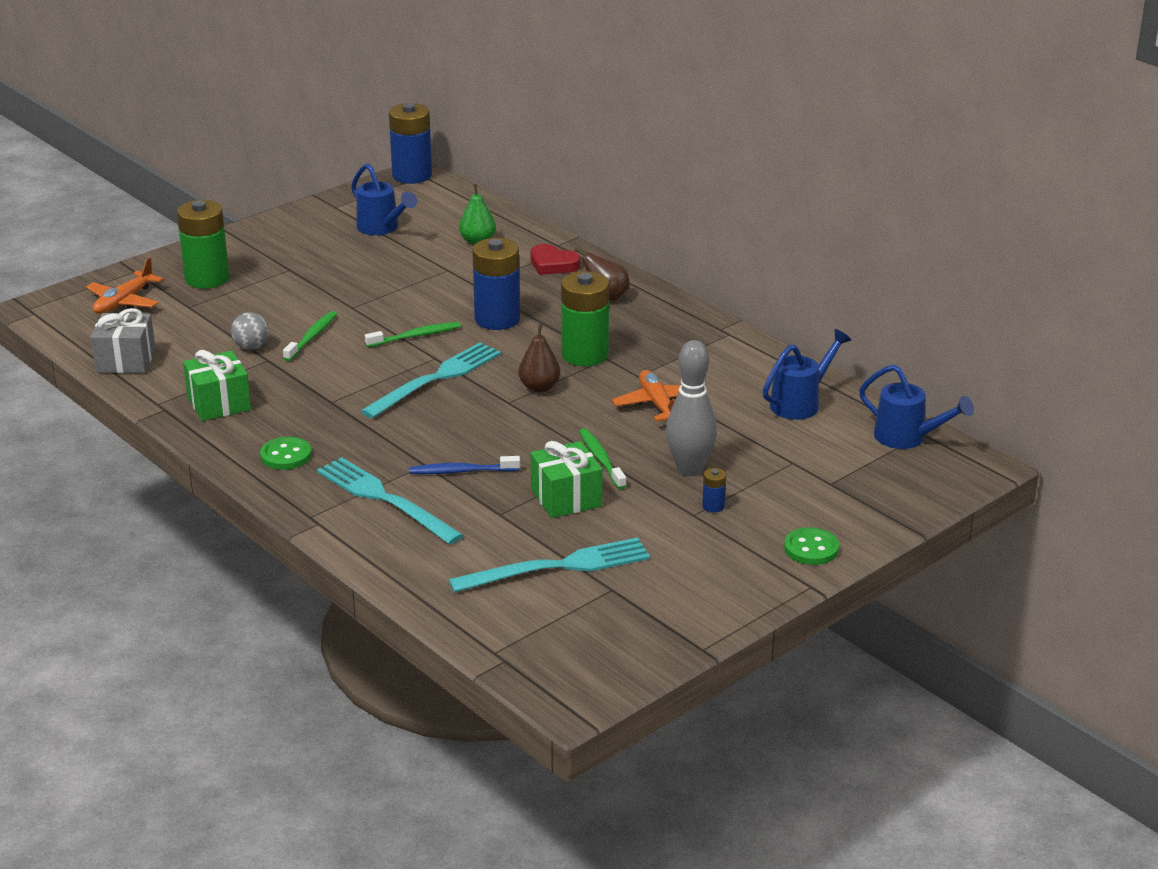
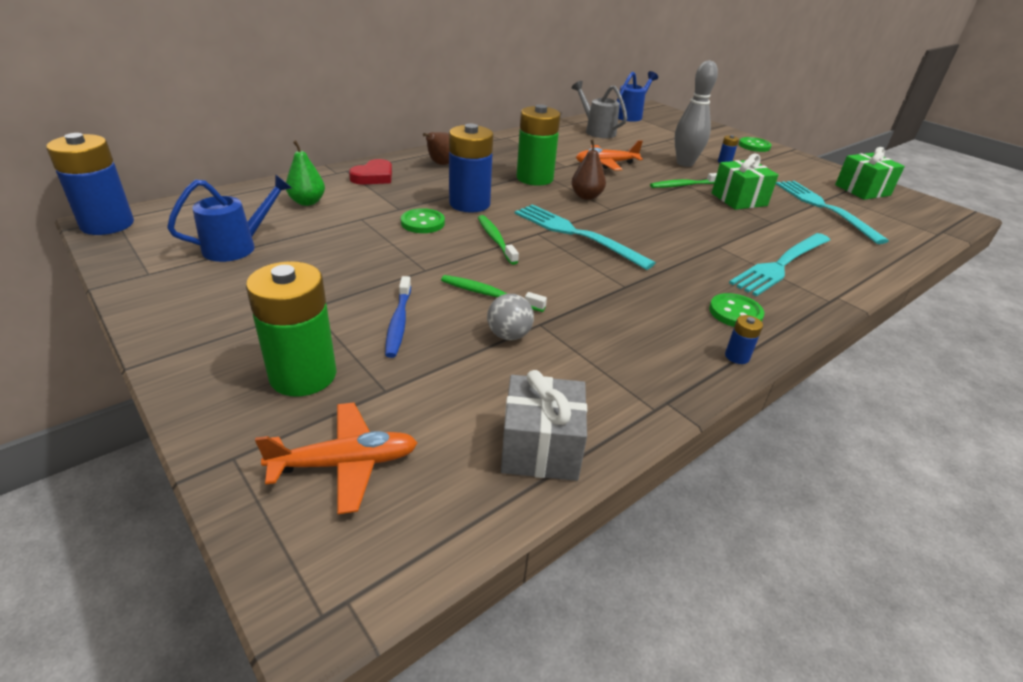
camera: 90 degrees left, 5 degrees up
(124, 302) = (345, 463): orange plane -> orange plane turned 45 degrees counterclockwise
(218, 447) = (737, 356): none -> blue battery
(219, 403) = (644, 358): green gift -> green gift (862, 190)
(445, 299) = (422, 223): none -> green button
(461, 471) = (722, 232): blue toothbrush -> blue toothbrush (399, 322)
(800, 403) = (597, 131): blue watering can -> grey watering can

